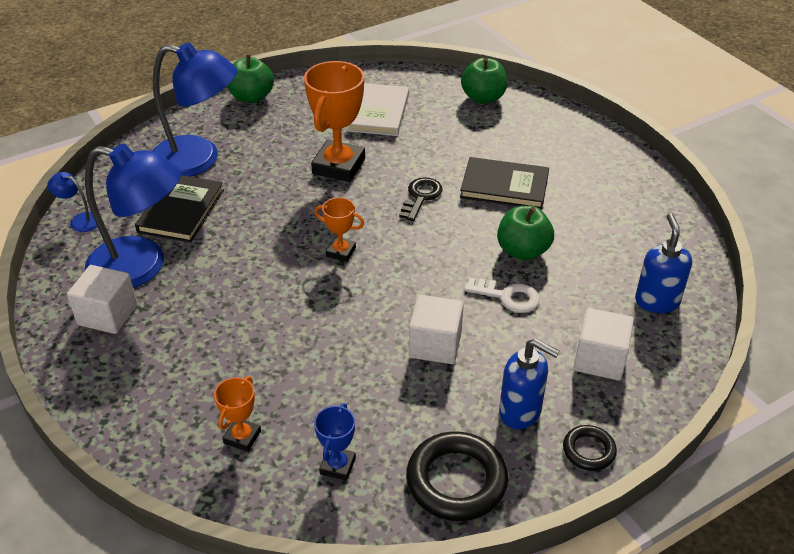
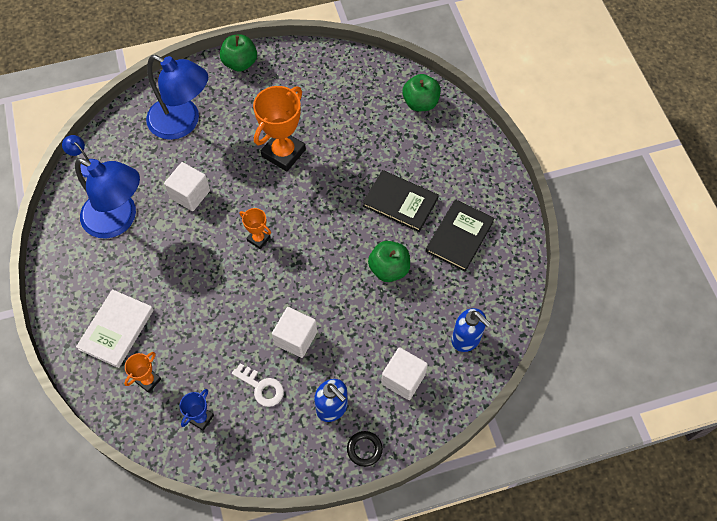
camera: 15 degrees right, 20 degrees up
(107, 315) = (87, 258): white cube -> white cube (190, 194)
(181, 211) = (158, 172): black book -> black book (459, 236)
(378, 112) = (332, 101): white book -> white book (116, 329)
(421, 197) = (334, 198): black key -> none
(456, 481) = (271, 449): black ring -> none
(508, 297) = (361, 308): white key -> white key (262, 387)
(657, 301) = (466, 339): blue soap dispenser -> blue soap dispenser turned 120 degrees clockwise

